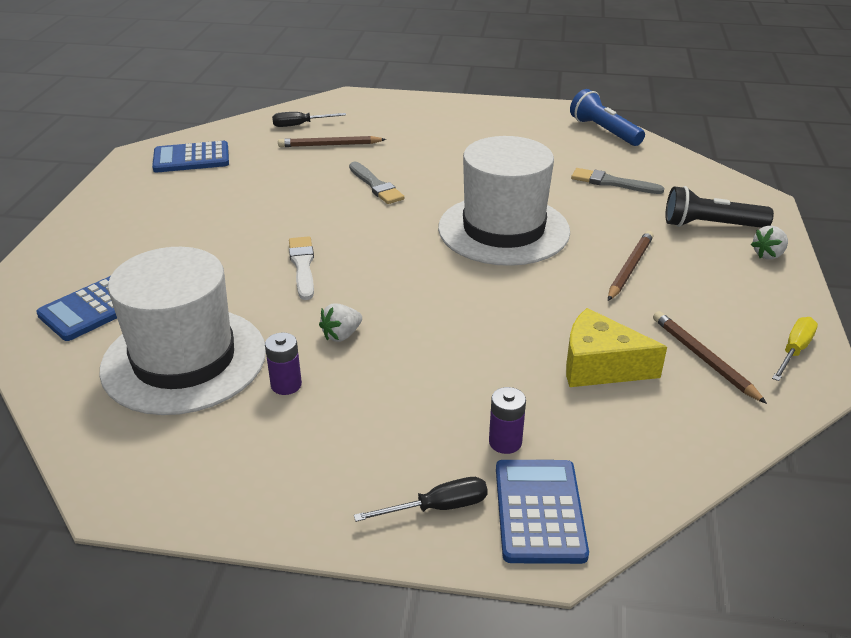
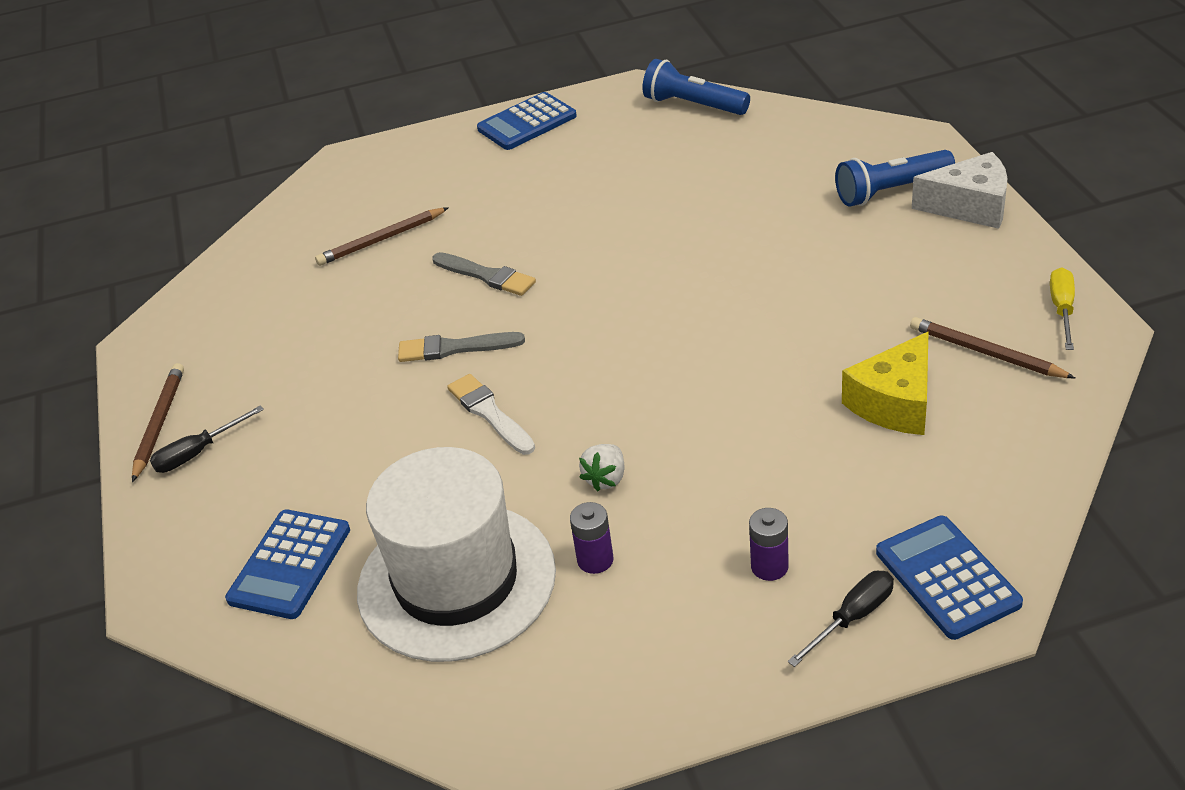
camera: 20 degrees left, 5 degrees up
(191, 158) = (218, 323): blue calculator -> blue calculator (527, 123)
(300, 125) = (318, 224): black screwdriver -> black screwdriver (197, 453)
(503, 230) = (679, 279): white hat -> none
(505, 442) = (864, 523): purple battery -> purple battery (769, 566)
(599, 366) = (895, 403): yellow cheese -> yellow cheese turned 45 degrees counterclockwise
(612, 183) = (751, 173): grey brush -> grey brush (455, 348)
(630, 268) = (845, 276): brown pencil -> brown pencil (159, 423)
(710, 225) = (891, 191): black flashlight -> blue flashlight
(768, 255) = (970, 206): white strawberry -> white cheese

